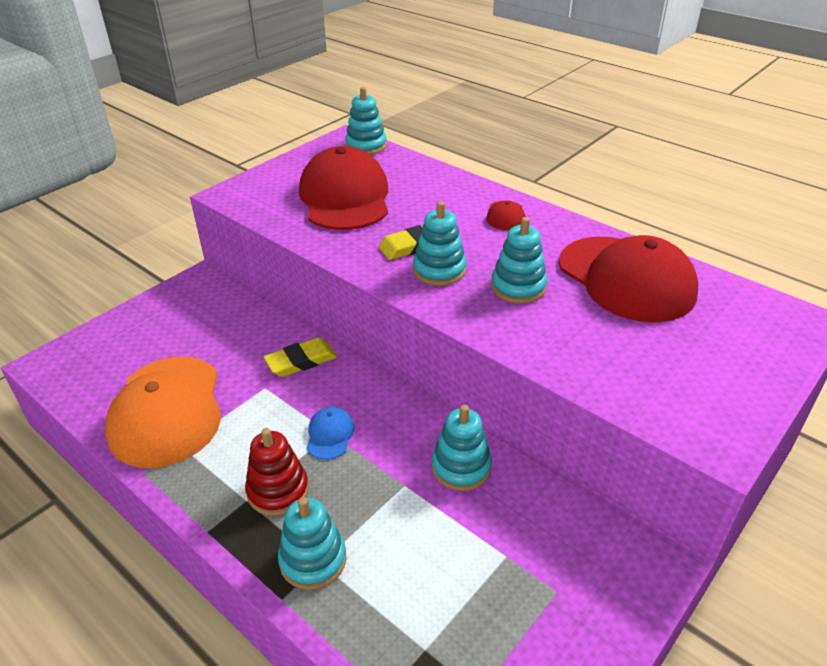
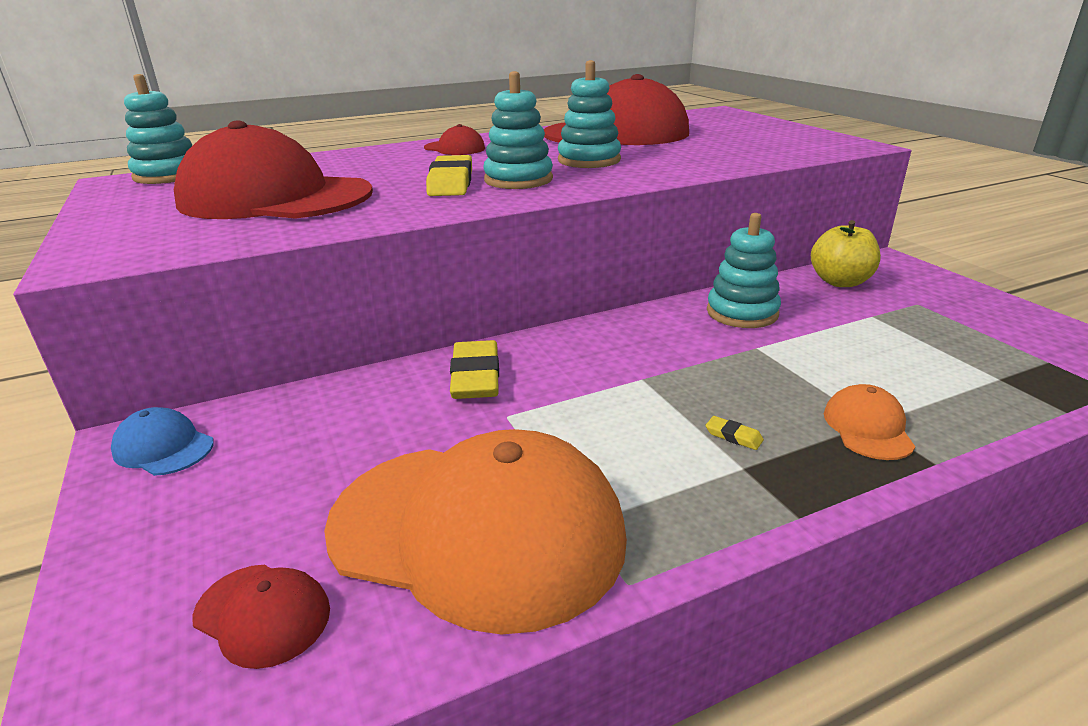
camera: 65 degrees left, 10 degrees down
(106, 370) = (262, 614): none -> red cap
(278, 490) = (733, 436): red stacking toy -> yellow eraser
(313, 560) = (867, 427): turquoise stacking toy -> orange cap
(330, 435) = (645, 379): blue cap -> blue cap (163, 447)
(572, 527) = (840, 282): none -> yellow apple

